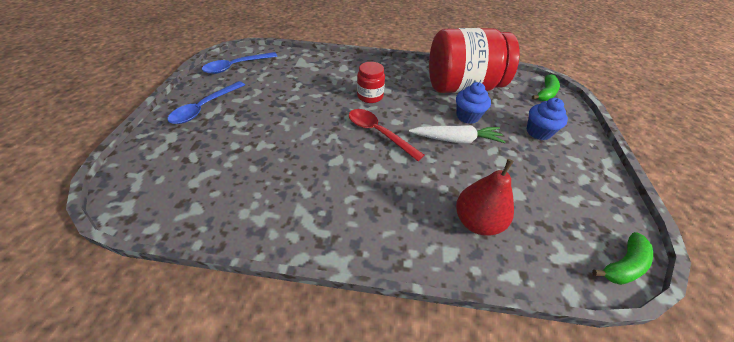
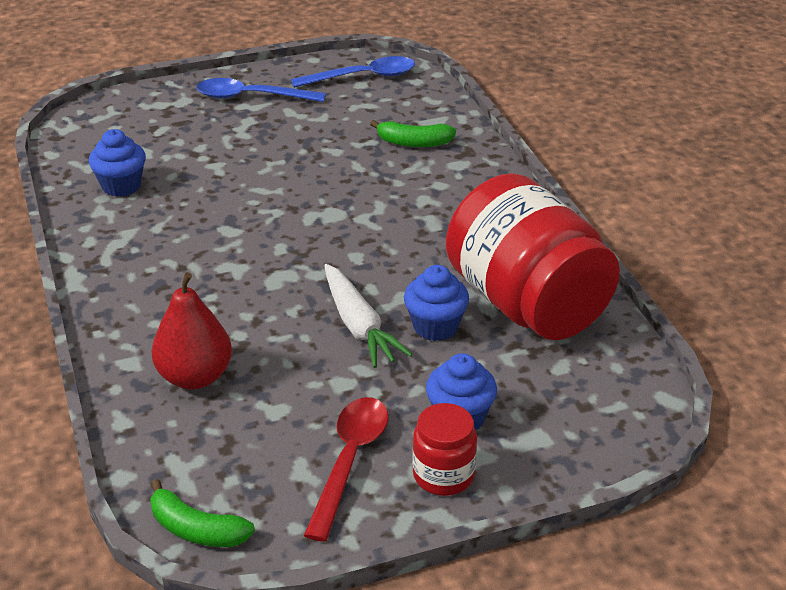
camera: 65 degrees right, 10 degrees down
(236, 66) = (363, 77): blue spoon -> blue spoon turned 135 degrees clockwise
(239, 197) = (121, 186): none -> blue cupcake
(370, 96) = (400, 214): red jar -> red jar (443, 475)
(378, 133) = (314, 248): red spoon -> red spoon (350, 461)
(545, 93) = (613, 417): green banana -> green banana (414, 142)

